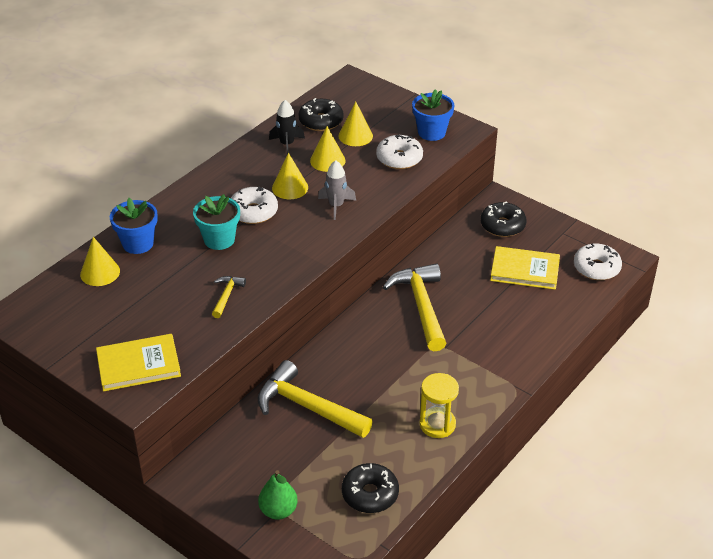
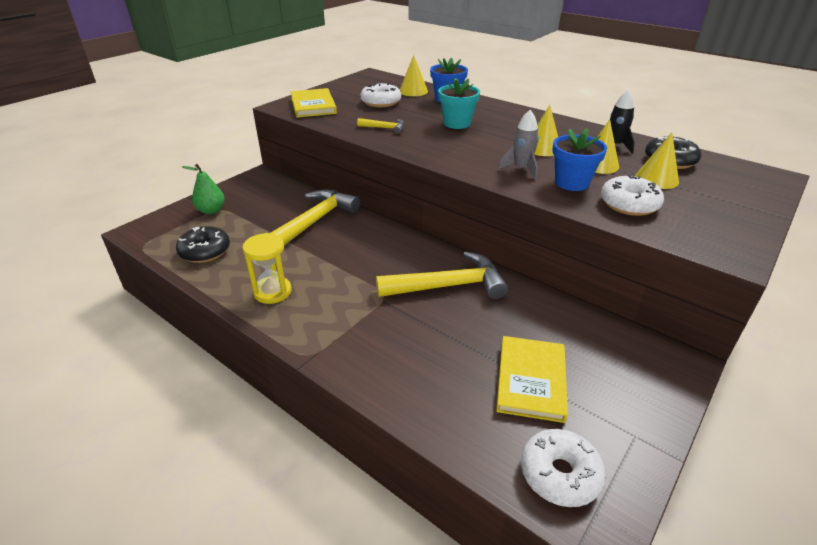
camera: 90 degrees right, 5 degrees down
(253, 212) = (499, 134): white donut -> white donut (381, 102)
(431, 132) = (704, 228): blue flower pot -> blue flower pot (571, 183)
(502, 225) = (622, 363): black donut -> none

